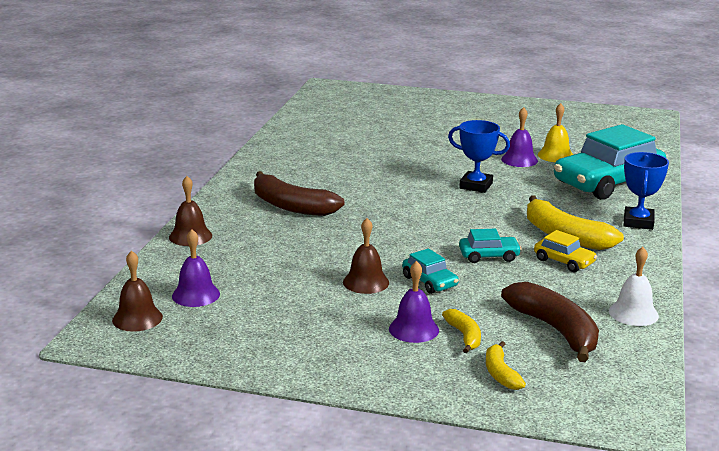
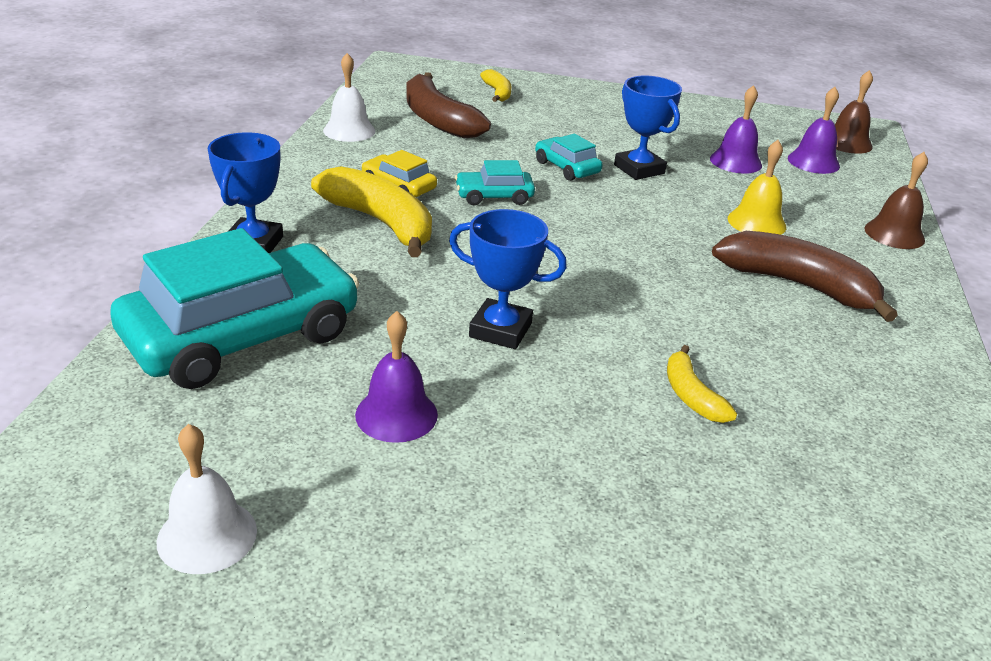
camera: 175 degrees right, 10 degrees up
(366, 282) = (639, 169): brown bell -> blue trophy
(413, 329) = (577, 125): purple bell -> purple bell (735, 161)
(464, 336) = (528, 118): yellow banana -> yellow banana (691, 395)
(555, 155) = (306, 432): yellow bell -> yellow bell (756, 222)
(575, 135) = (207, 535): none -> white bell

